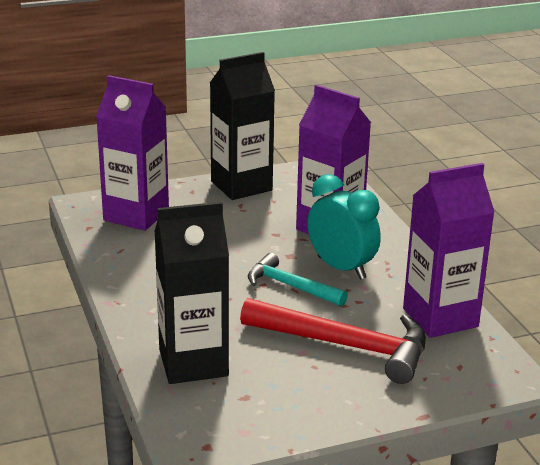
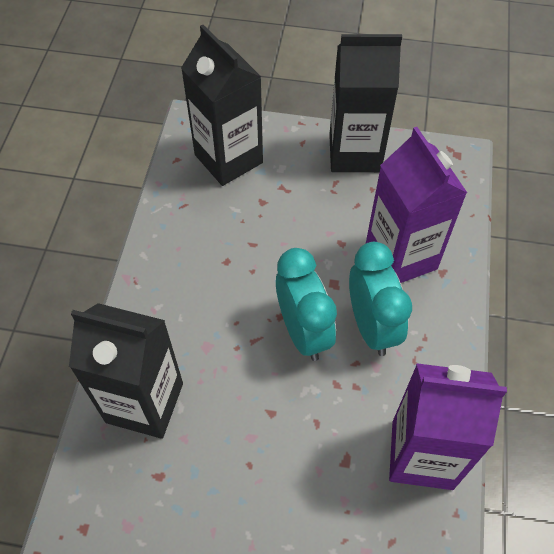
camera: 30 degrees right, 30 degrees up
(136, 215) = (228, 159): purple carton -> black carton
(290, 286) = (303, 331): turquoise hammer -> turquoise clock
(346, 346) = (298, 450): red hammer -> none

